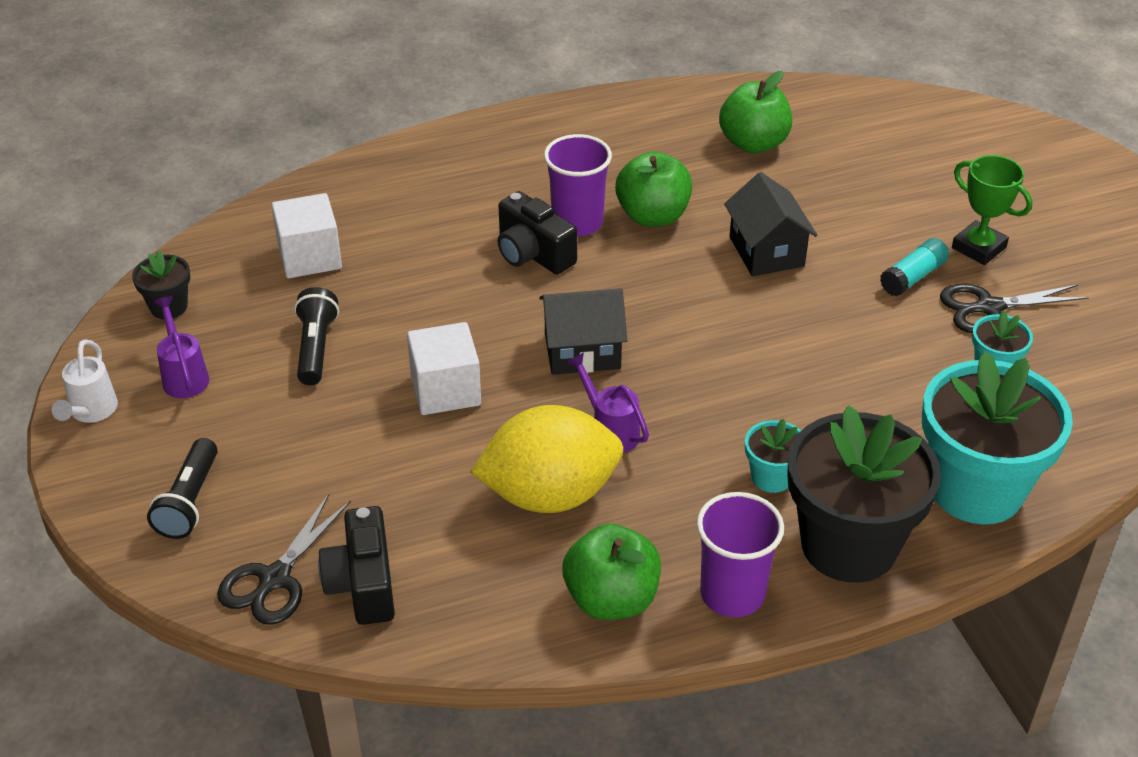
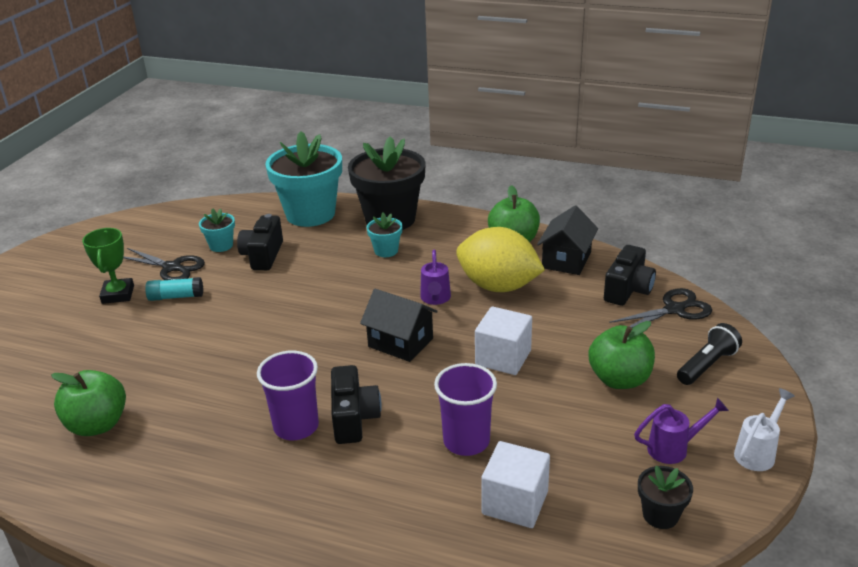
camera: 140 degrees left, 10 degrees down
(184, 375) = (674, 448): purple watering can -> purple watering can turned 120 degrees counterclockwise
(316, 348) = (564, 423): black flashlight -> none
(653, 216) = (244, 405): green apple -> green apple (619, 379)
(732, 594) = (460, 224): purple cup -> purple cup (466, 441)
(766, 251) = (219, 347): black house -> black house (566, 260)
(916, 382) = (263, 255): none -> black camera

